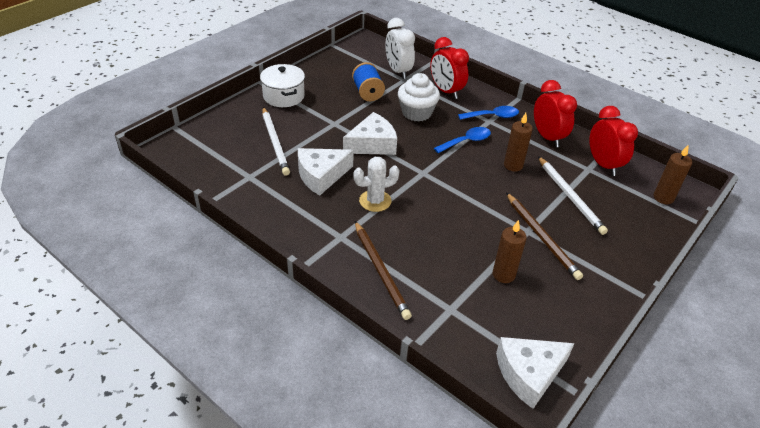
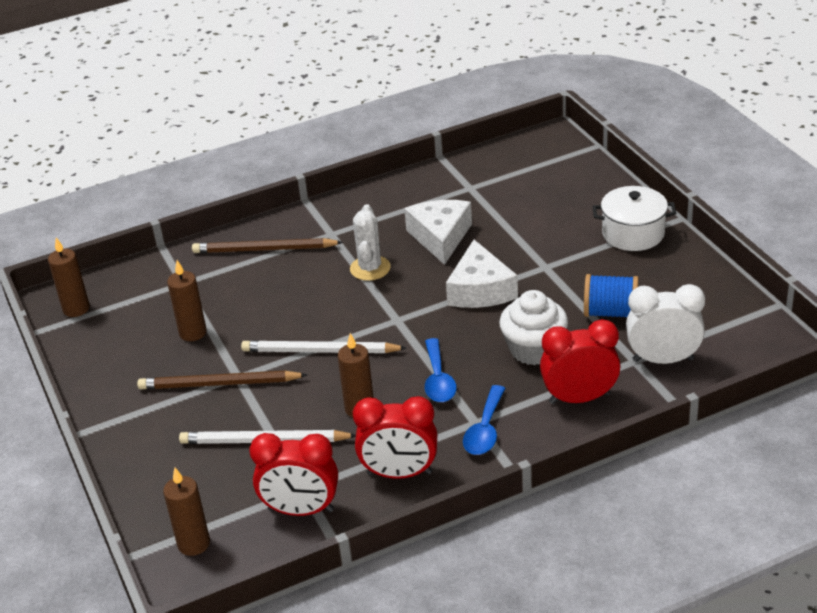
camera: 120 degrees right, 5 degrees down
(275, 142) = (526, 213): white pencil -> white pencil (320, 351)
(529, 374) = (76, 309): white cheese -> brown candle

